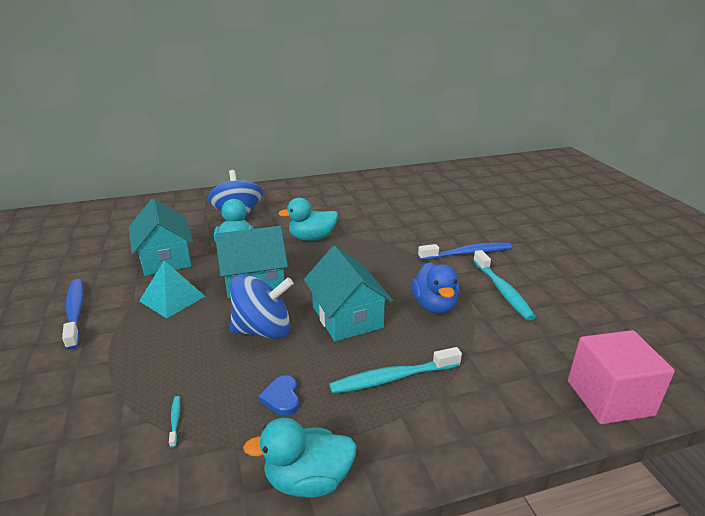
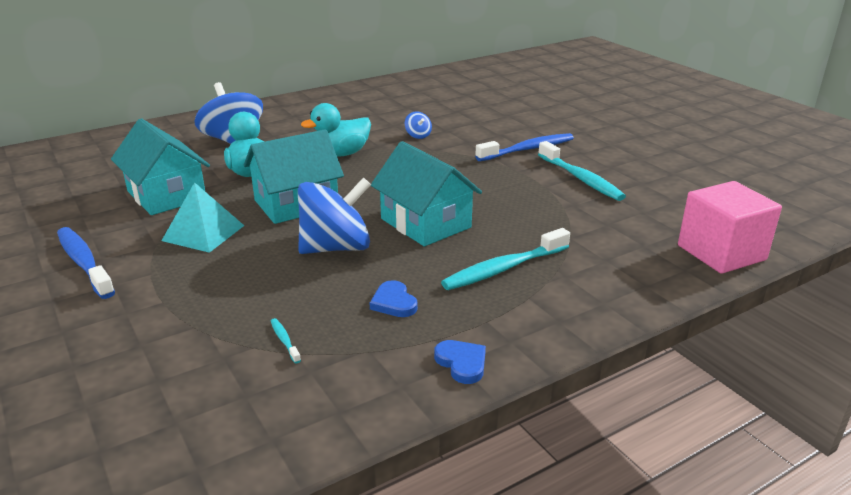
camera: 15 degrees left, 0 degrees up
(308, 480) = (462, 363): turquoise duck -> blue heart
(381, 228) = (418, 135): none -> blue spinning top
(434, 306) = (516, 201): blue duck -> none

